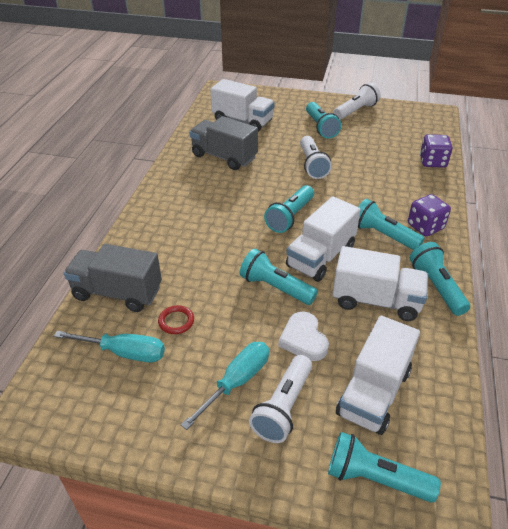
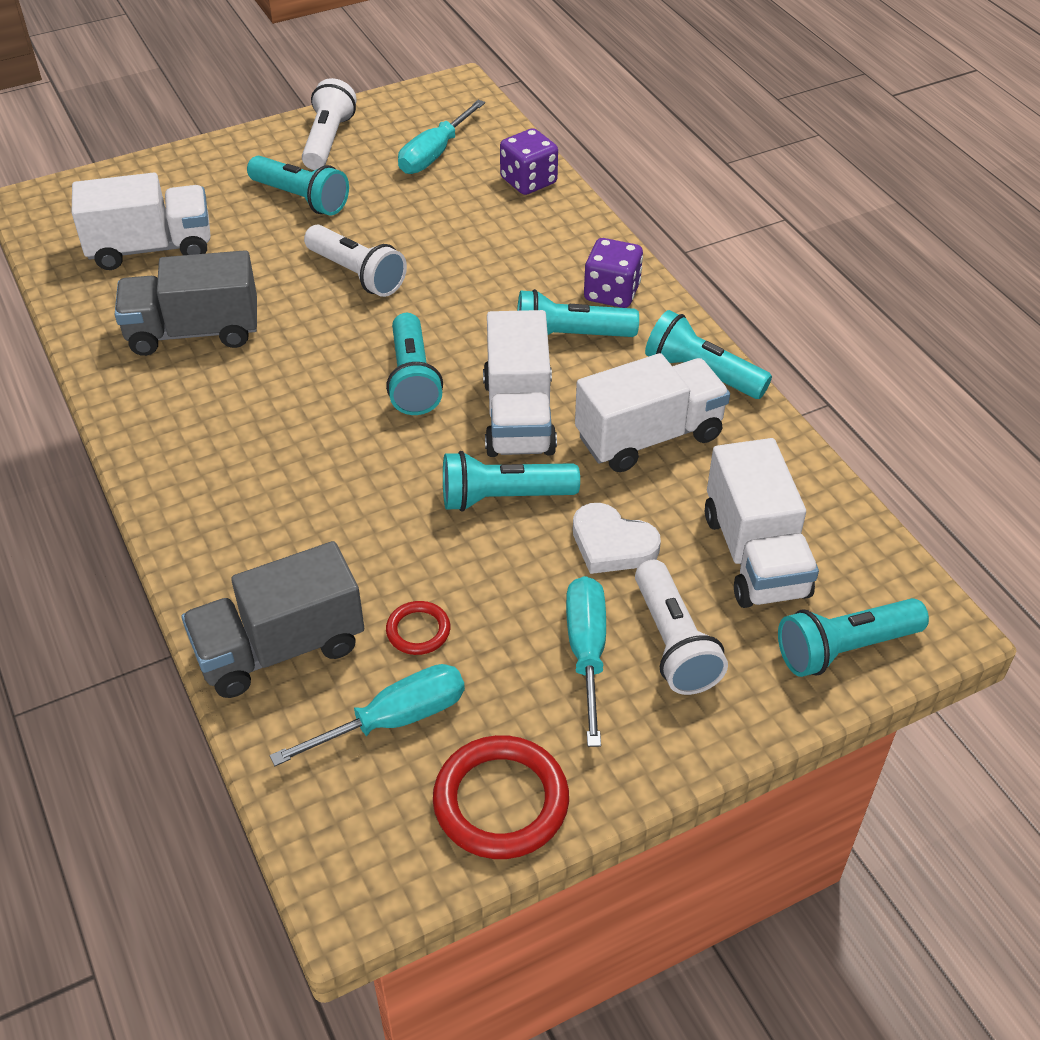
camera: 40 degrees left, 5 degrees up
(124, 422) = (501, 801): none -> red ring
(398, 133) = (435, 154): none -> turquoise screwdriver

